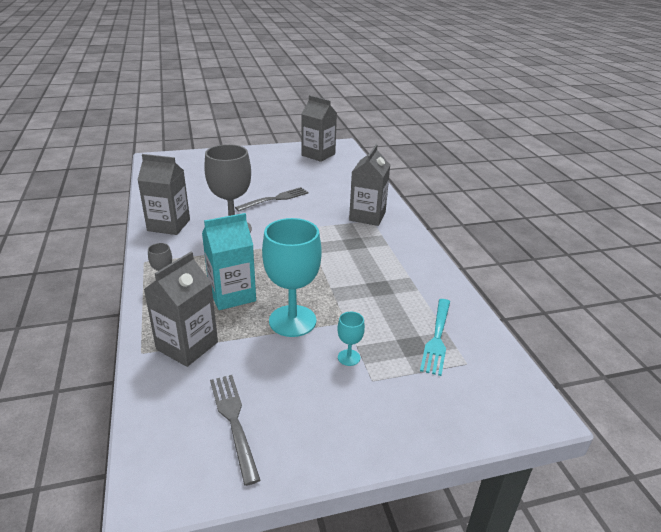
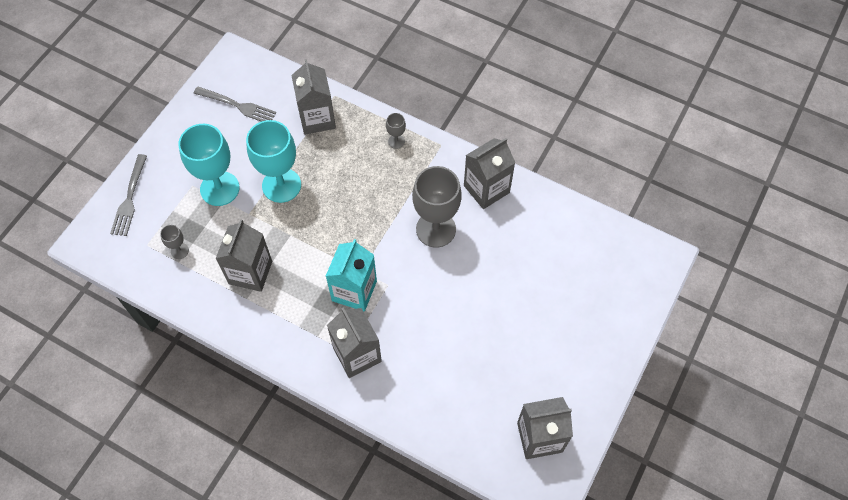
camera: 135 degrees right, 30 degrees up
(232, 295) = (344, 171): turquoise carton -> turquoise carton (354, 291)
(275, 199) = (463, 302): grey fork -> grey fork (130, 198)
(349, 357) = (219, 188): turquoise goblet -> turquoise goblet, size x2.25
(390, 287) = (250, 272): none -> grey carton
(437, 338) = (179, 251): turquoise fork -> grey goblet

